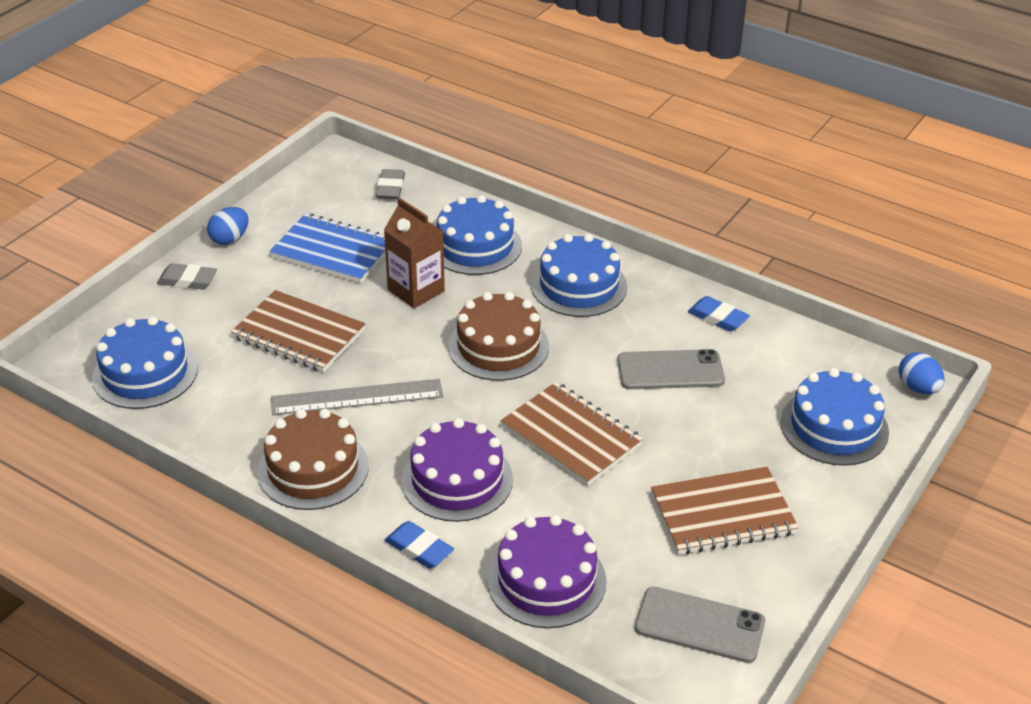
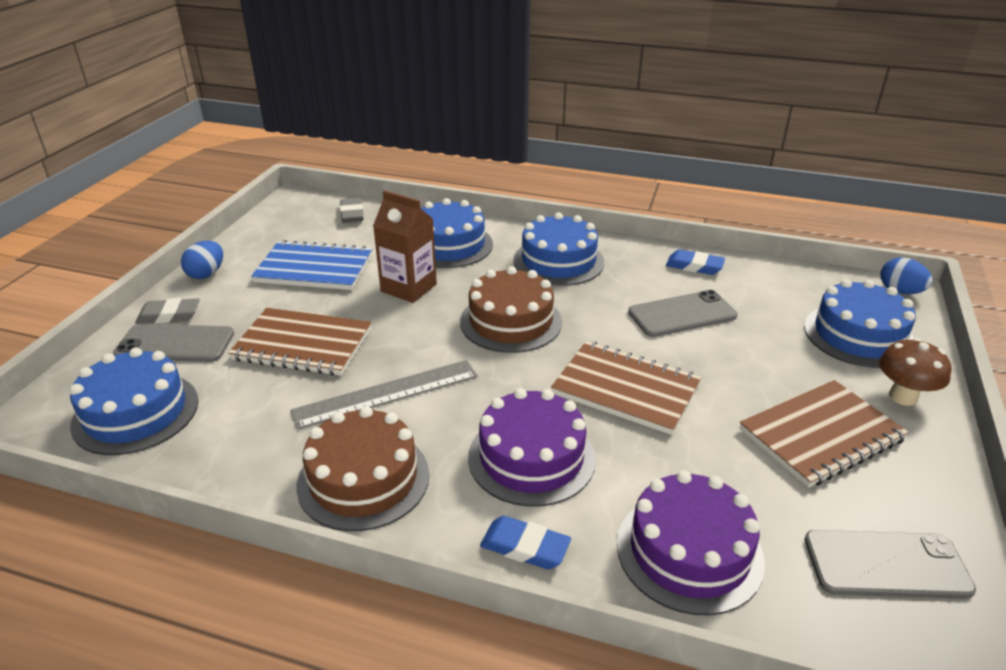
camera: 15 degrees left, 5 degrees down
(188, 312) = (175, 344): none -> grey phone
(828, 495) = (903, 397): none -> brown mushroom

